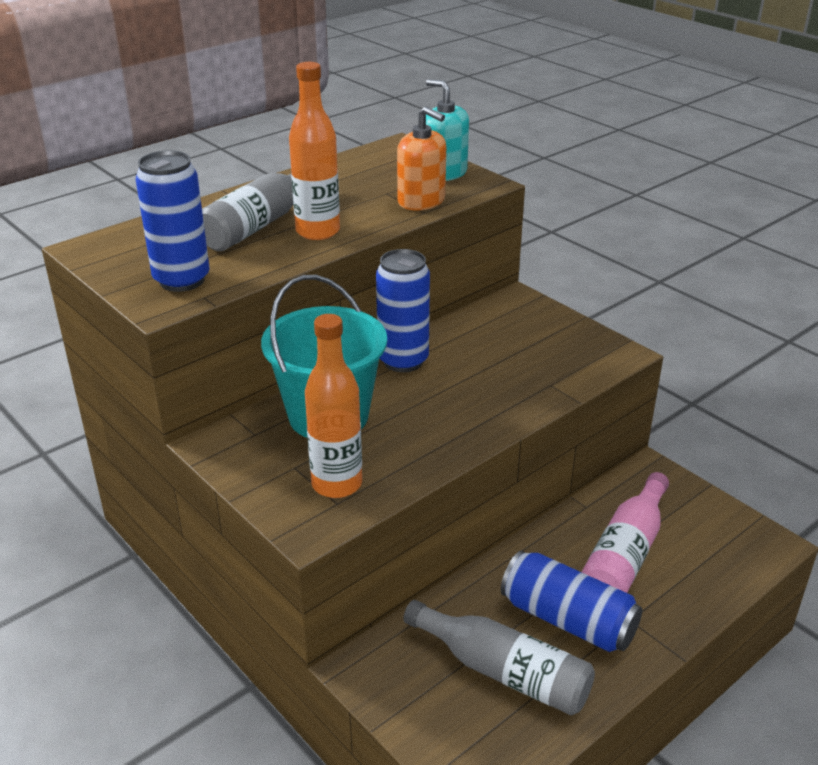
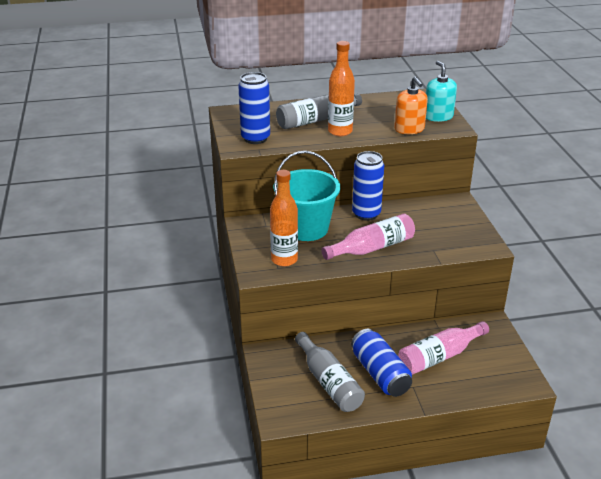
camera: 30 degrees right, 0 degrees up
(460, 412) = (372, 248): none -> pink bottle

